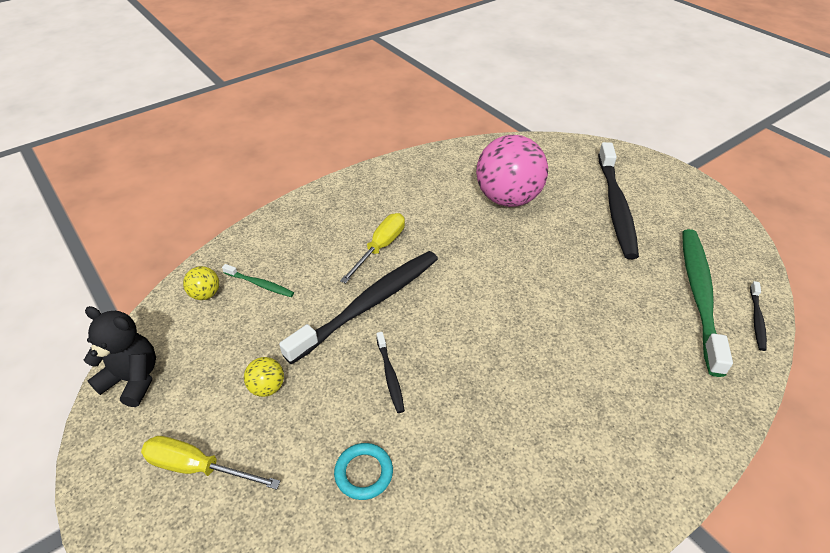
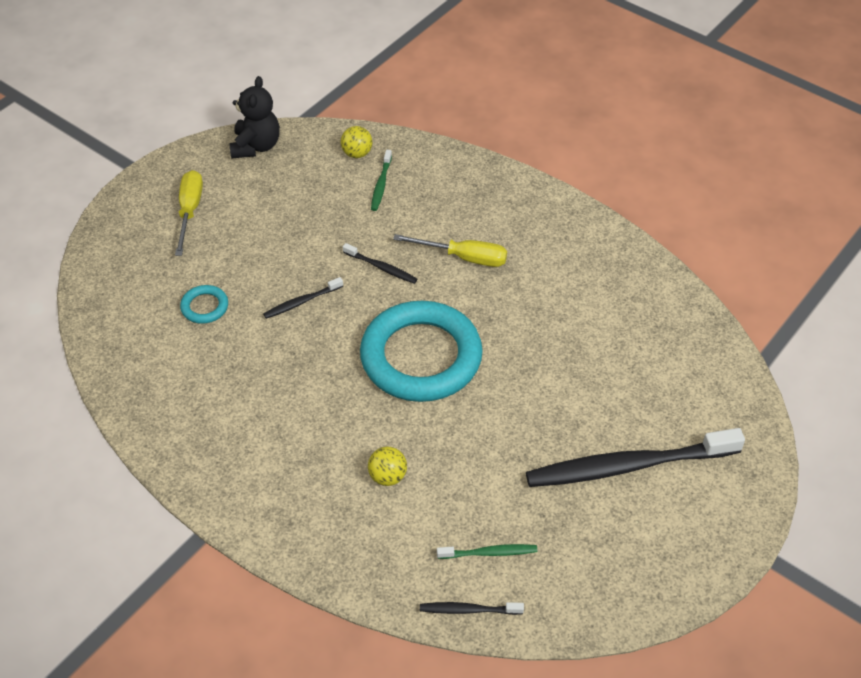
camera: 75 degrees right, 5 degrees up
(267, 387) = (269, 226): yellow ball -> yellow ball (387, 476)
(368, 304) = (381, 267): black toothbrush -> black toothbrush, size x0.43
(487, 297) = (421, 357): none -> turquoise ring
(507, 199) = (595, 353): pink ball -> none
(699, 296) = (489, 553): green toothbrush -> green toothbrush, size x0.43

